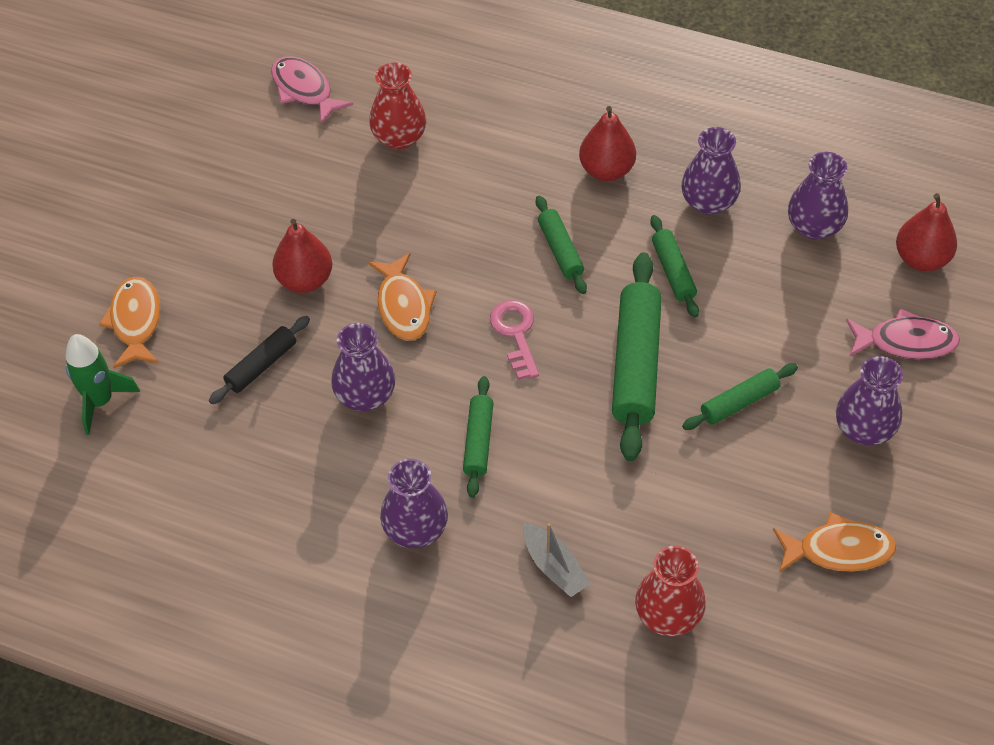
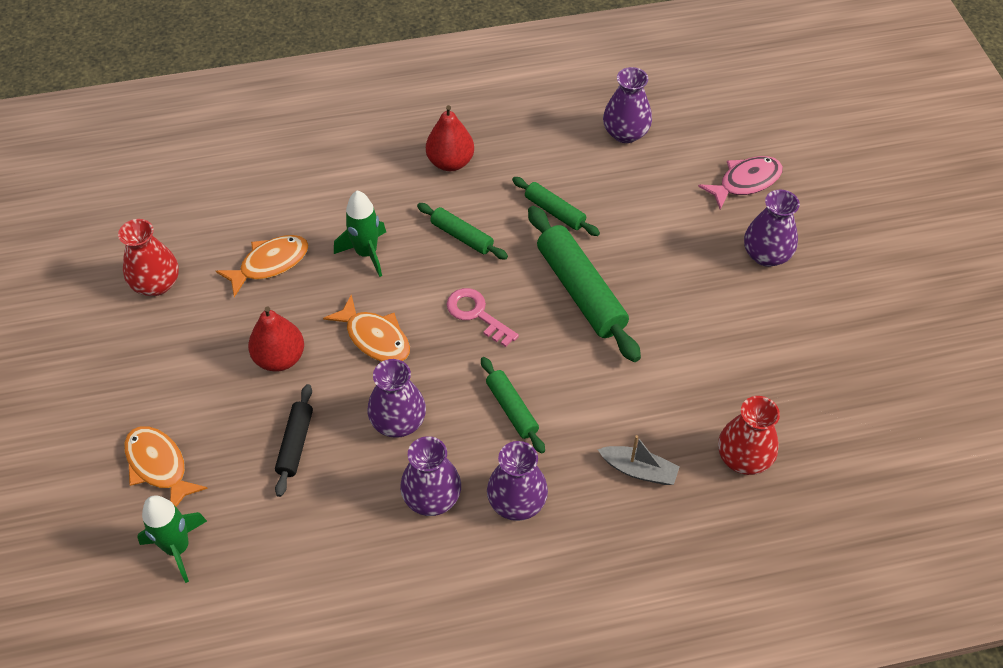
camera: 35 degrees left, 0 degrees up
(304, 90) = (164, 211): pink fish -> none
(399, 137) = (272, 212): red vase -> red vase (156, 284)
(456, 221) = (366, 253): none -> green rocket
(708, 202) = (540, 150): purple vase -> purple vase (432, 498)
(739, 402) = (672, 280): green rolling pin -> none
(838, 550) = (816, 346): orange fish -> orange fish (270, 264)
(921, 259) = (711, 121): red pear -> none

